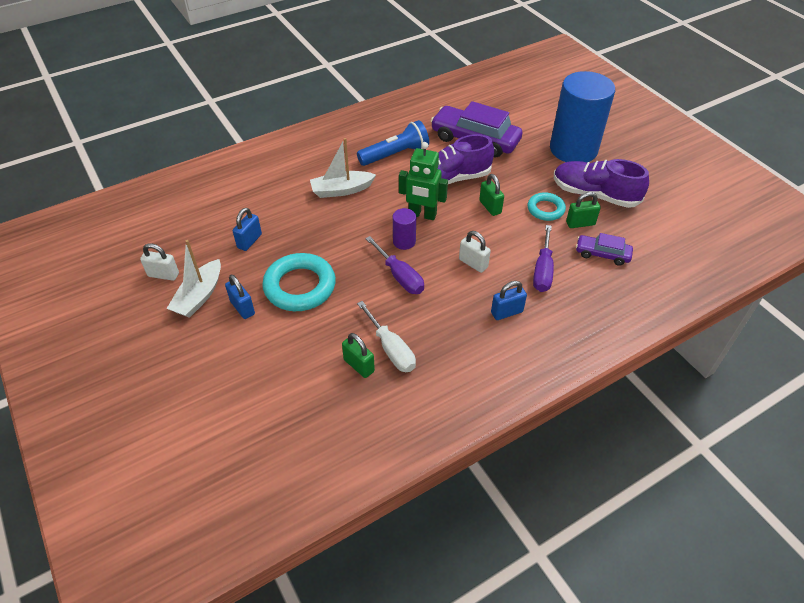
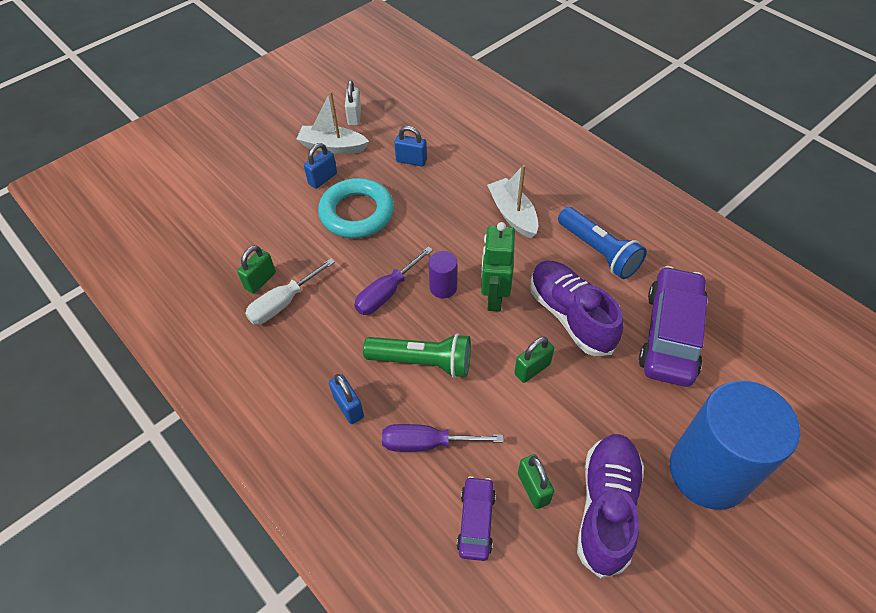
camera: 80 degrees right, 5 degrees up
(473, 263) = (422, 362): white padlock -> green flashlight
(545, 209) = (549, 439): turquoise ring -> none

